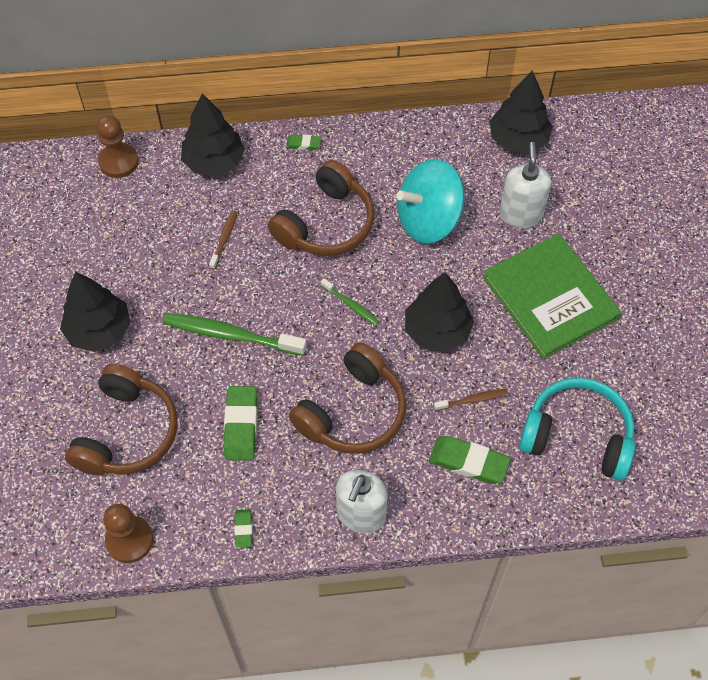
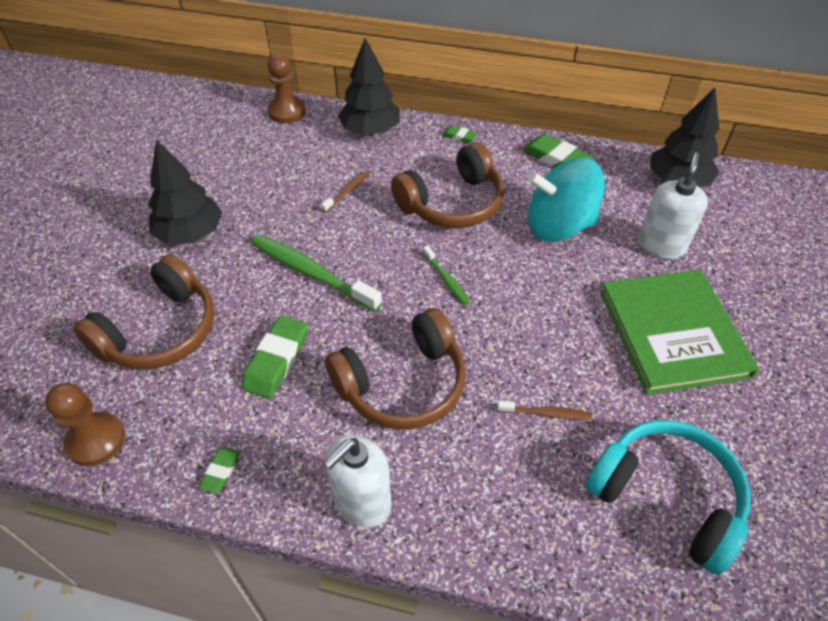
camera: 20 degrees right, 10 degrees down
(437, 331) = (530, 330): black tree -> none
(468, 462) = (517, 483): green eraser -> green eraser (556, 158)

